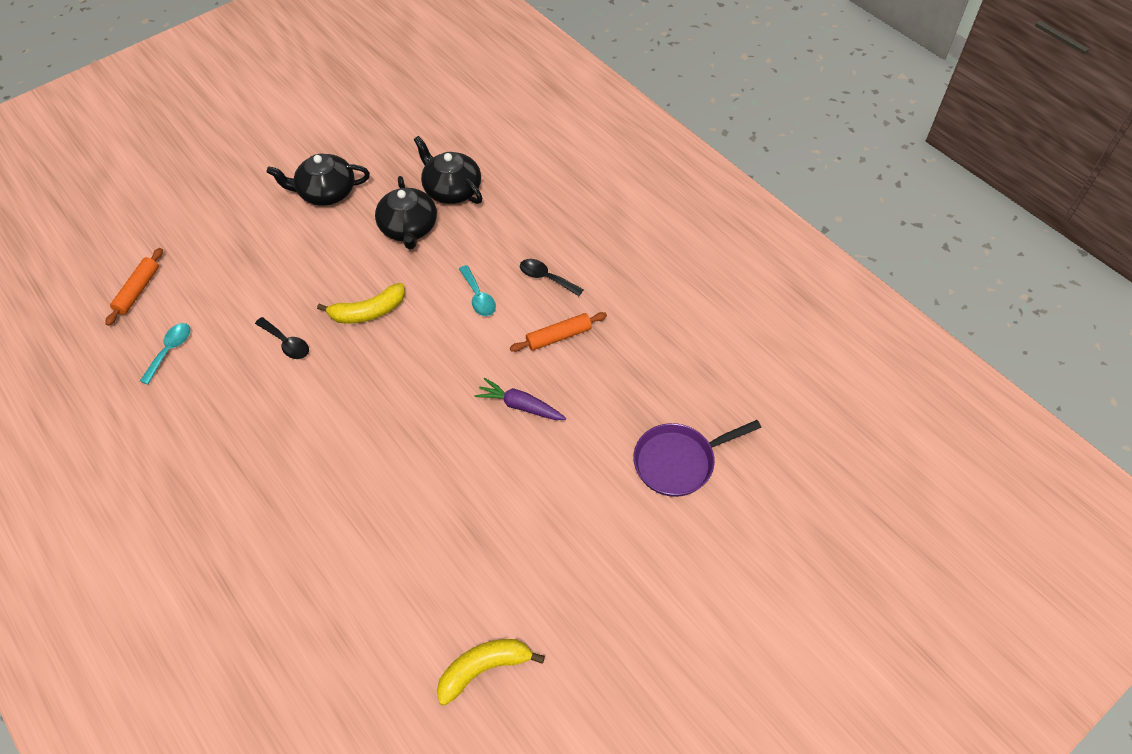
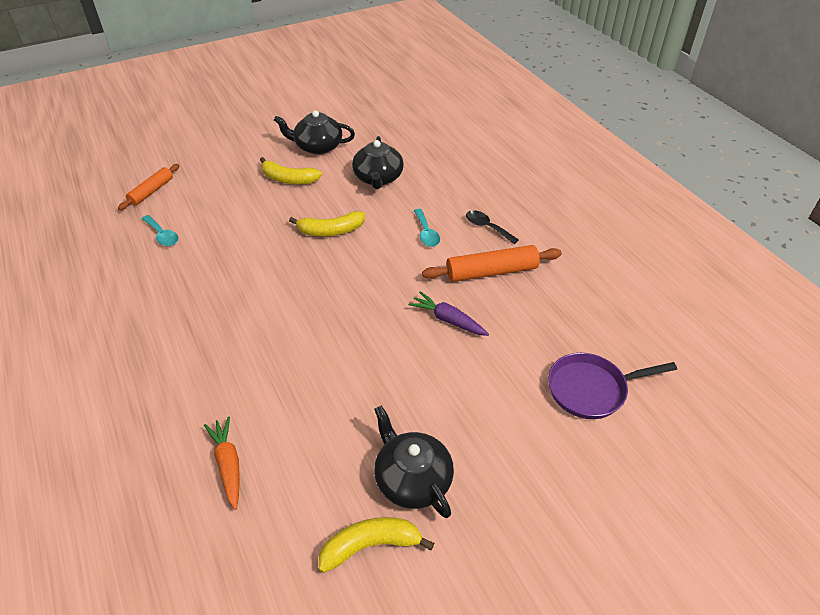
camera: 10 degrees right, 10 degrees down
(170, 350) = (162, 235): turquoise spoon -> turquoise spoon turned 105 degrees clockwise
(286, 343) = (257, 244): black spoon -> none
(301, 246) = (288, 179): none -> yellow banana
(323, 615) = (228, 465): none -> orange carrot
(452, 189) = (419, 157): black teapot -> black teapot (412, 479)
(559, 336) = (491, 272): orange rolling pin -> orange rolling pin, size x1.53

